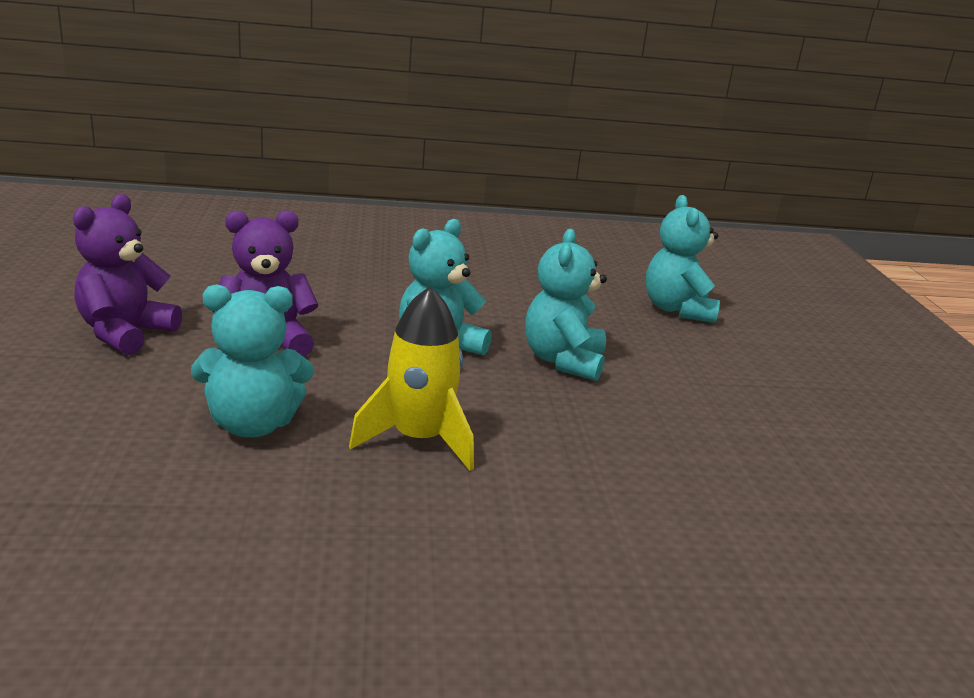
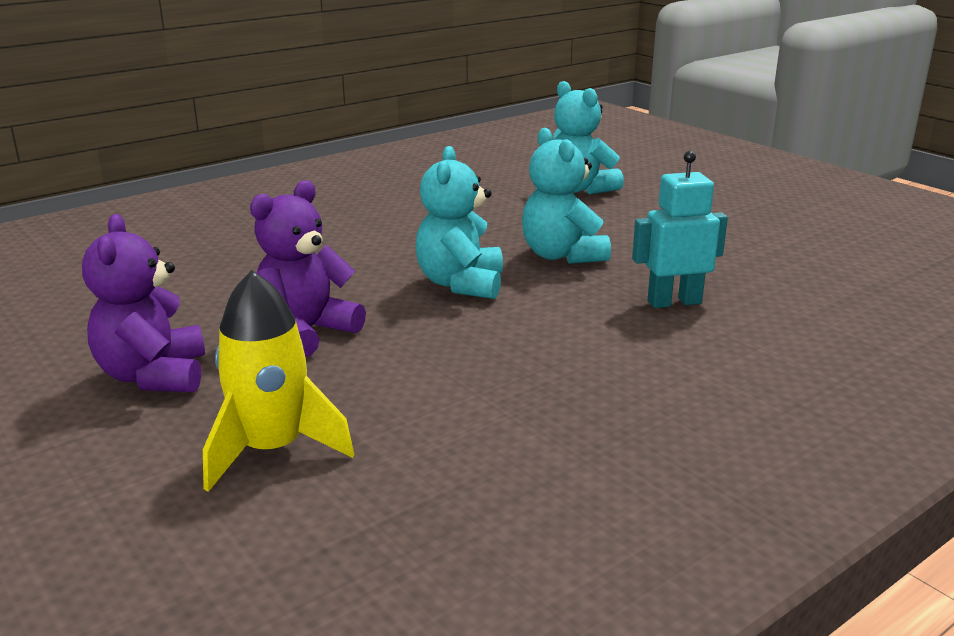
camera: 30 degrees left, 0 degrees up
(253, 424) = (409, 399): turquoise teddy bear -> none
(418, 439) = (554, 354): yellow rocket -> yellow rocket (272, 450)
(600, 441) = (674, 302): none -> turquoise robot

